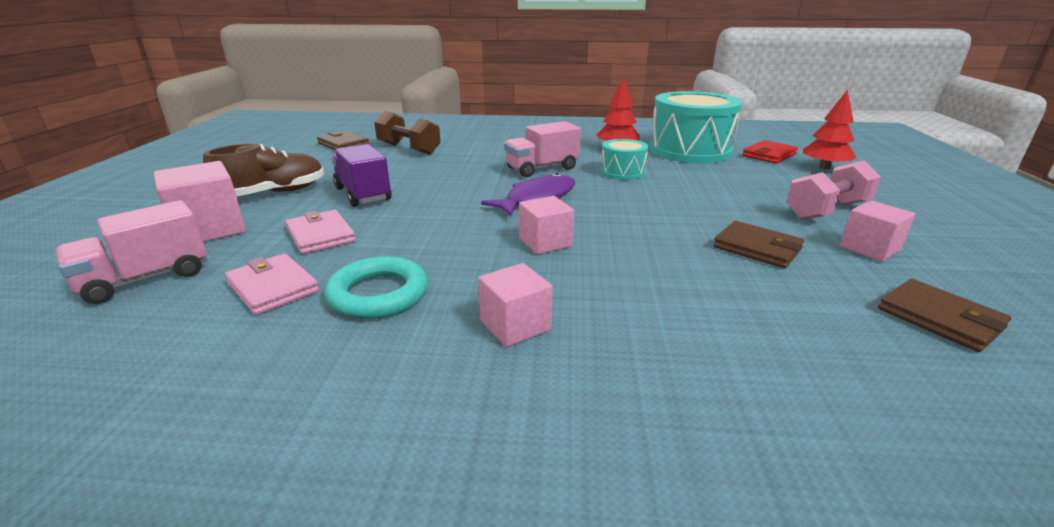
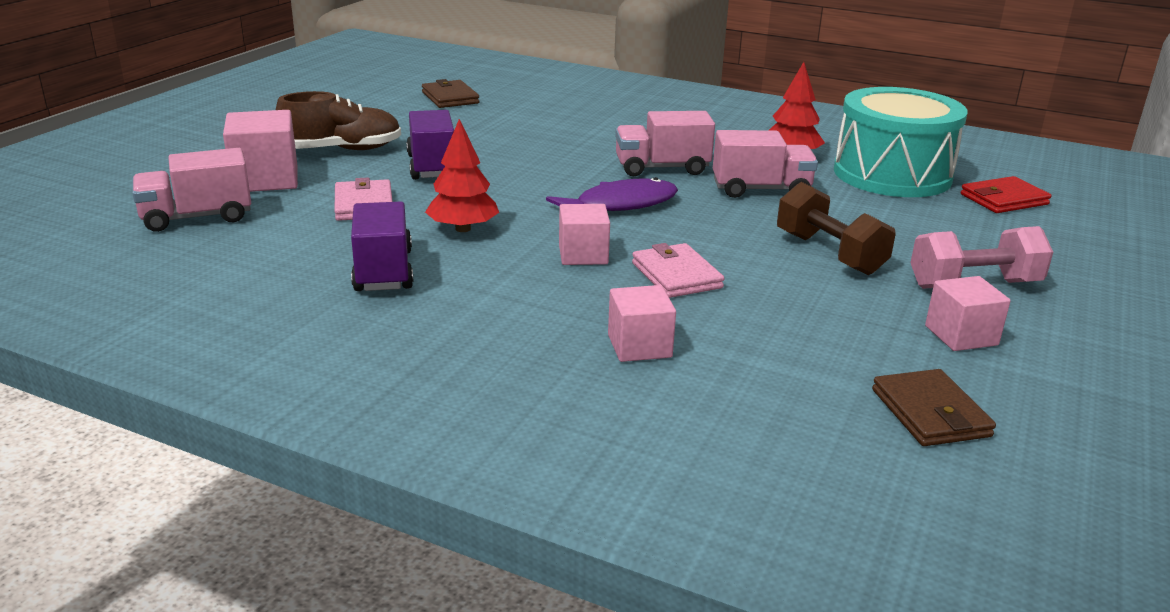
camera: 20 degrees right, 0 degrees up
(273, 287) = (296, 246): pink wallet -> pink wallet (676, 275)
(378, 294) = (383, 271): turquoise ring -> purple truck
(409, 149) = (522, 116): brown dumbbell -> brown dumbbell (829, 253)
(515, 325) = (484, 322): pink cube -> pink cube (639, 346)
(622, 172) = (761, 190): turquoise drum -> pink truck
(757, 248) = (818, 307): brown wallet -> none
(824, 167) = (1063, 230): red tree -> red tree (463, 229)

